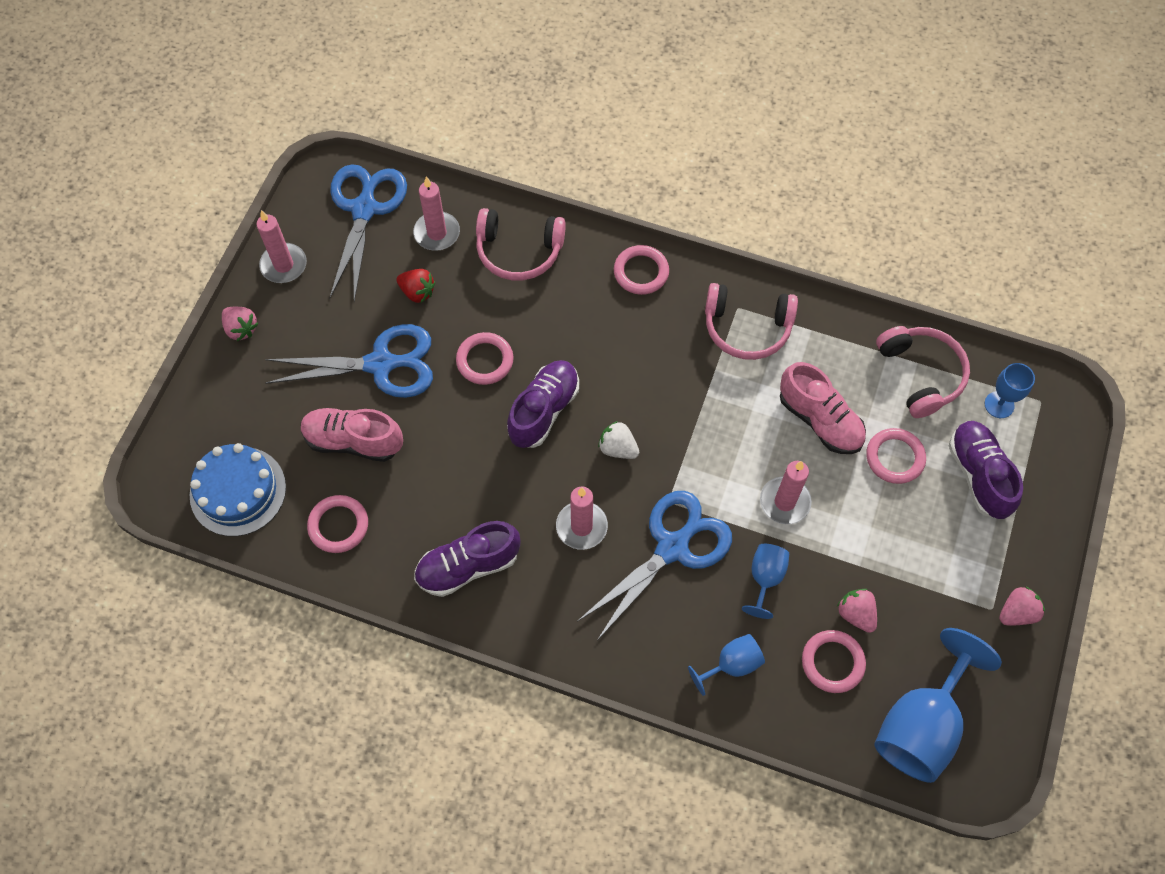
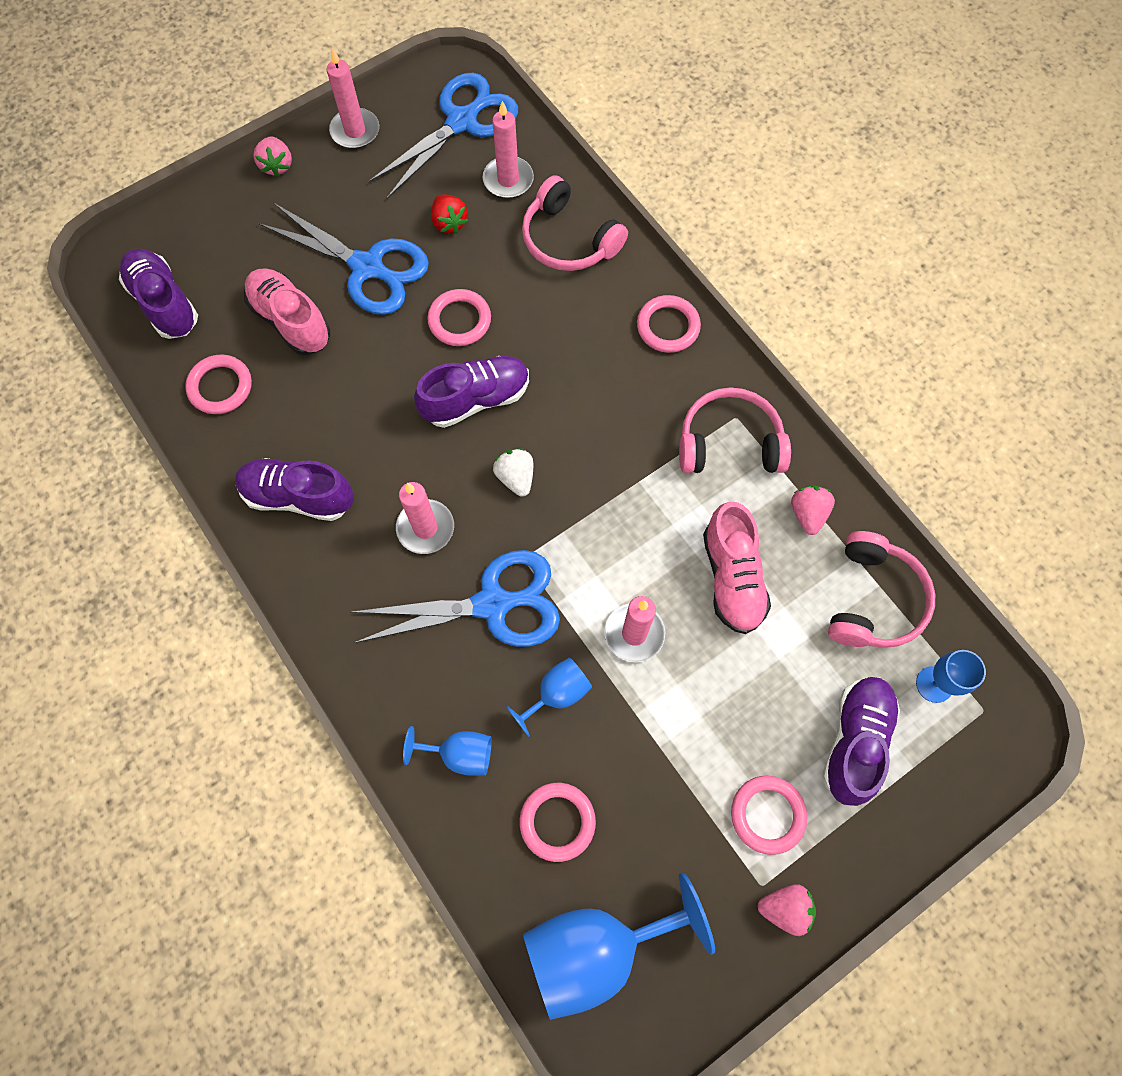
camera: 35 degrees right, 5 degrees up
(238, 491) = (164, 303): blue cake -> purple shoe
(747, 328) = (729, 442): pink headphones -> pink headphones turned 135 degrees clockwise
(856, 614) = (618, 791): pink strawberry -> pink strawberry (807, 514)
(894, 457) = (780, 664): pink ring -> pink ring (767, 815)

